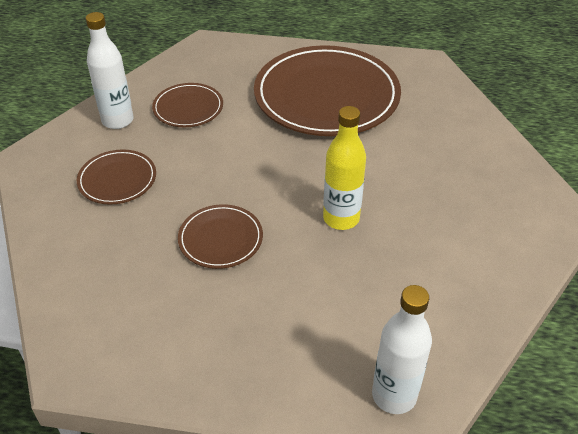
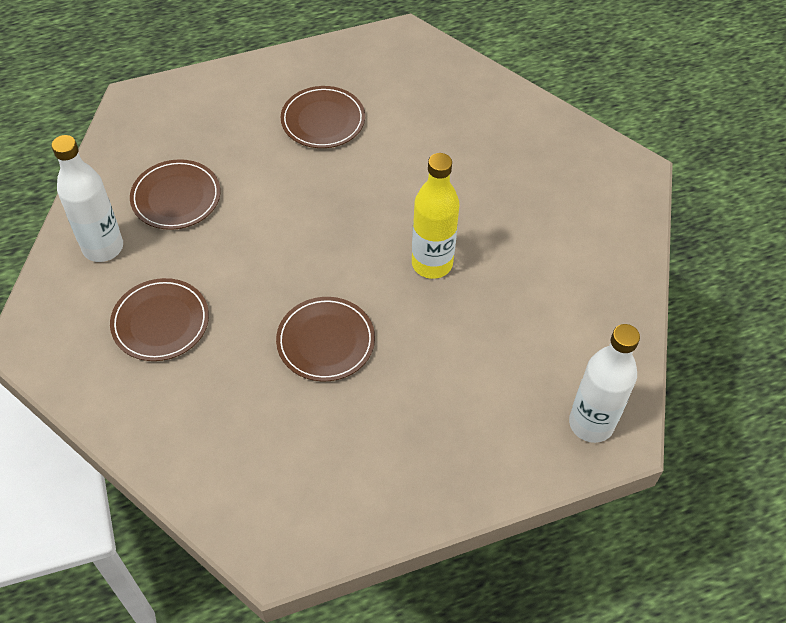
camera: 30 degrees left, 10 degrees up
(326, 96) = (323, 120): brown plate -> brown plate, size x0.48

